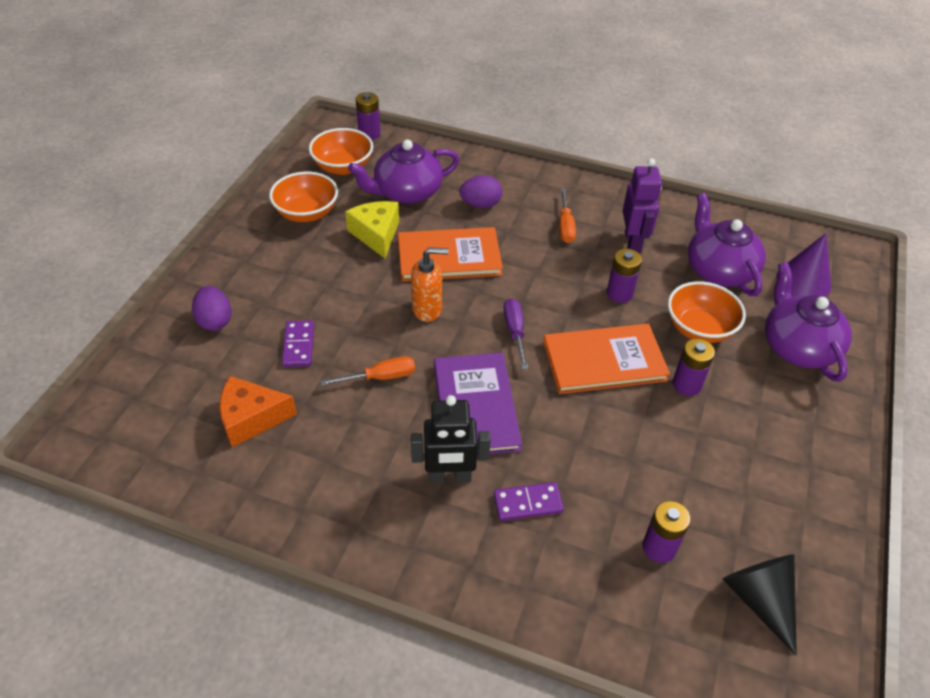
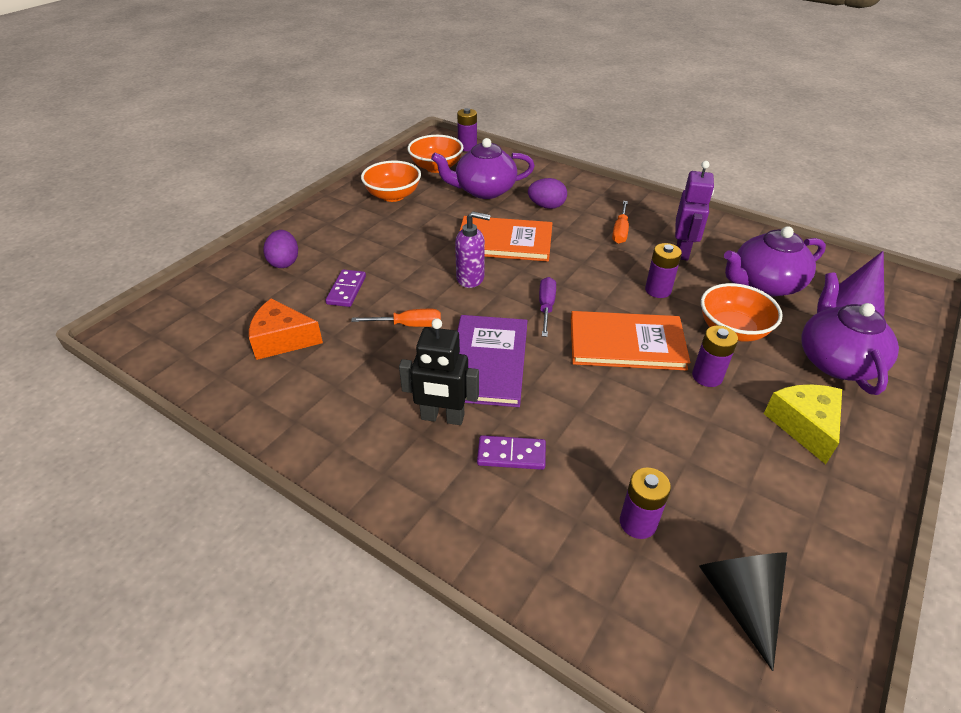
camera: 15 degrees right, 5 degrees down
(376, 234) = (446, 217): yellow cheese -> yellow cheese (804, 426)
(427, 309) = (471, 278): orange soap dispenser -> purple soap dispenser
(718, 270) = (764, 284): purple teapot -> purple teapot turned 105 degrees counterclockwise

